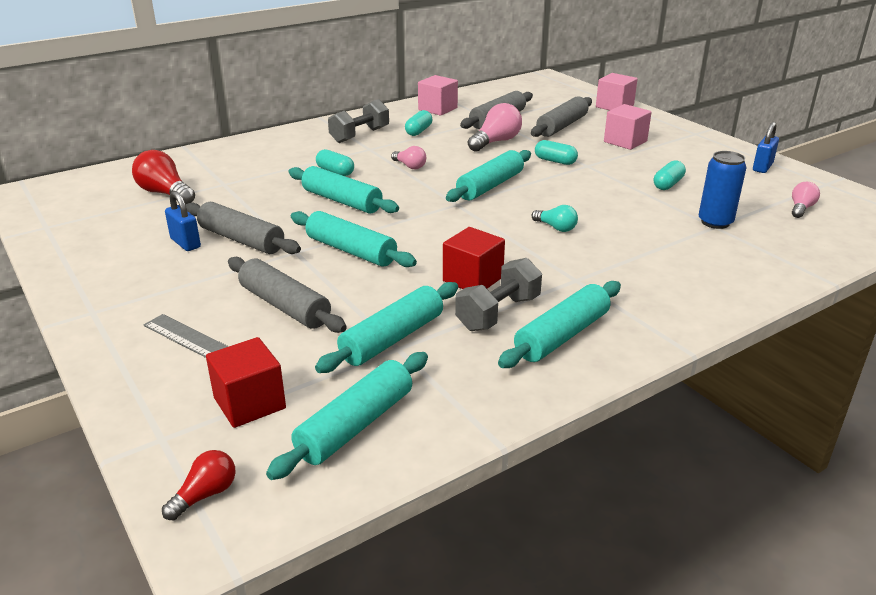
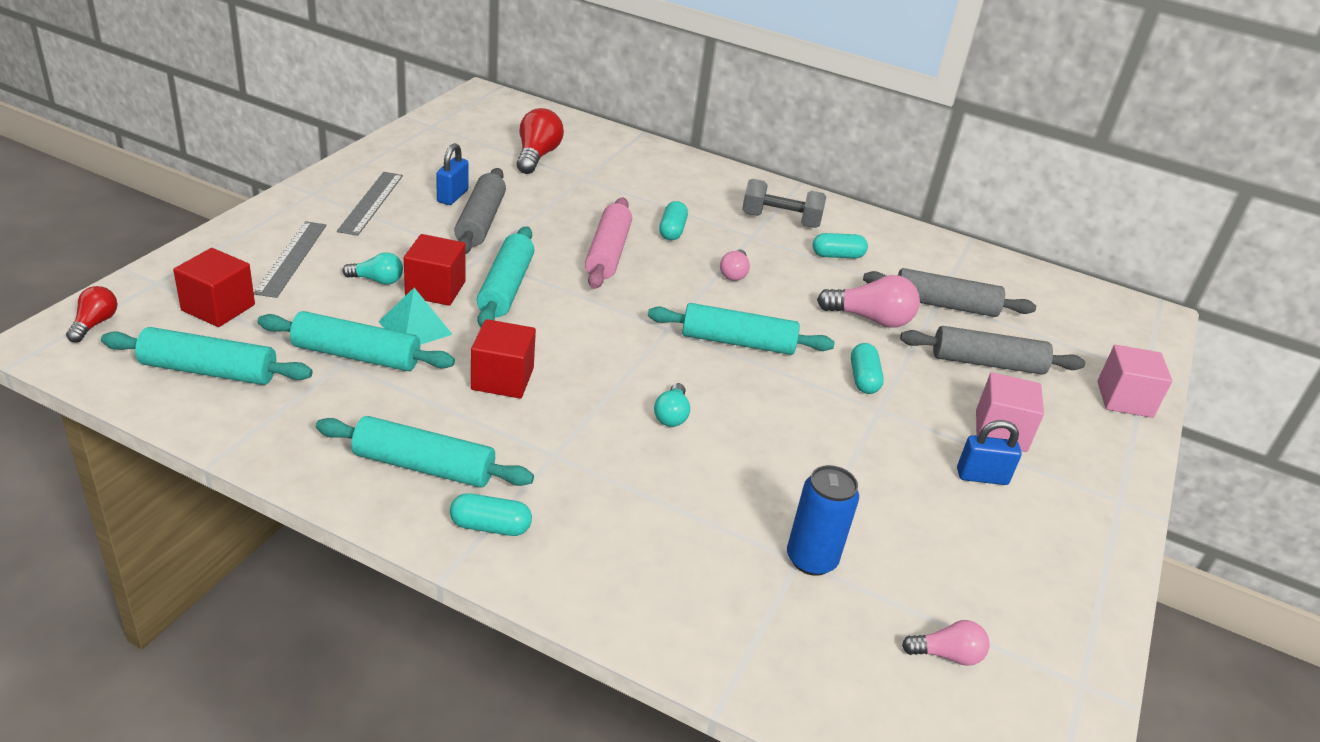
camera: 55 degrees right, 5 degrees up
(149, 284) = (371, 202): none -> grey ruler
(205, 495) = (95, 324): red light bulb -> red light bulb turned 90 degrees counterclockwise
(285, 306) = (377, 280): grey rolling pin -> turquoise light bulb
(325, 281) = (435, 289): none -> red cube
(342, 201) = (607, 253): turquoise rolling pin -> pink rolling pin
(374, 302) = (415, 328): none -> turquoise pyramid
(437, 109) = (921, 253): pink cube -> none
(498, 313) = (443, 412): grey dumbbell -> none
(668, 184) = (893, 495): turquoise capsule -> turquoise capsule (490, 527)
(762, 167) = (1066, 594): blue padlock -> blue padlock (982, 477)

